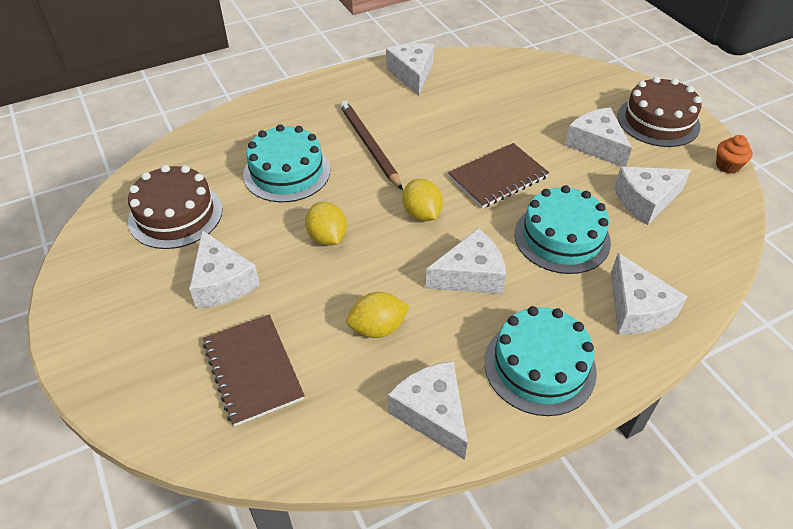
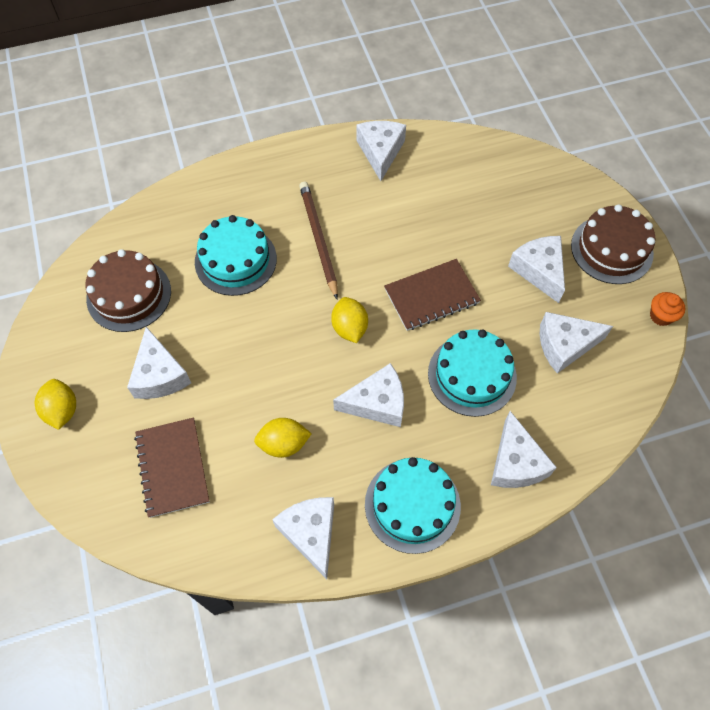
camera: 10 degrees right, 15 degrees up
(327, 237) = (259, 341): yellow lemon -> yellow lemon (62, 410)

